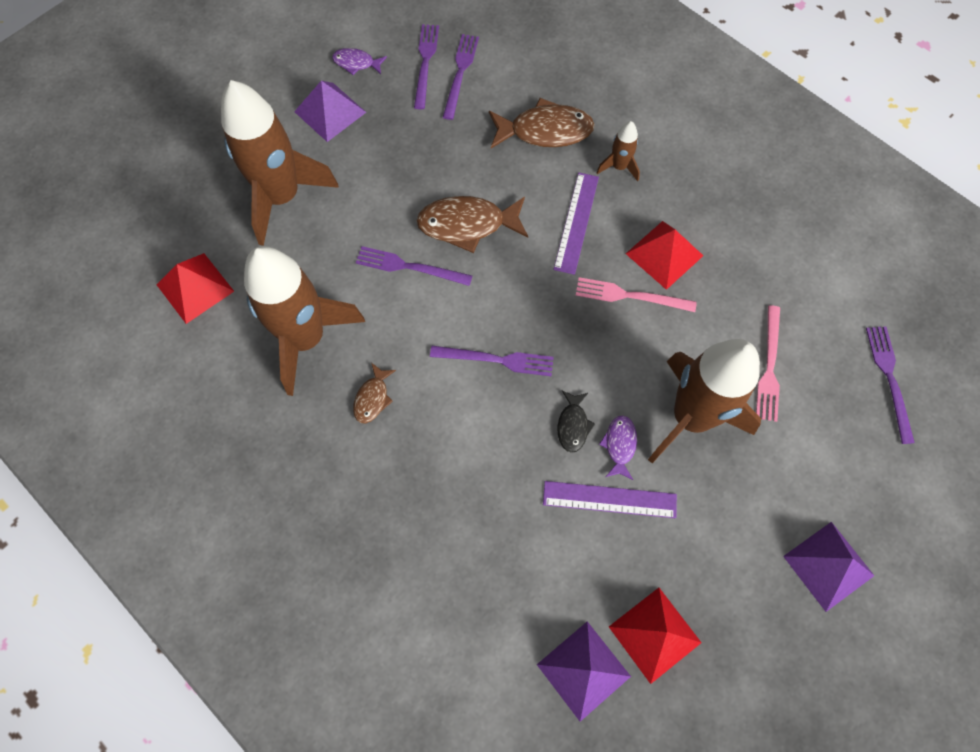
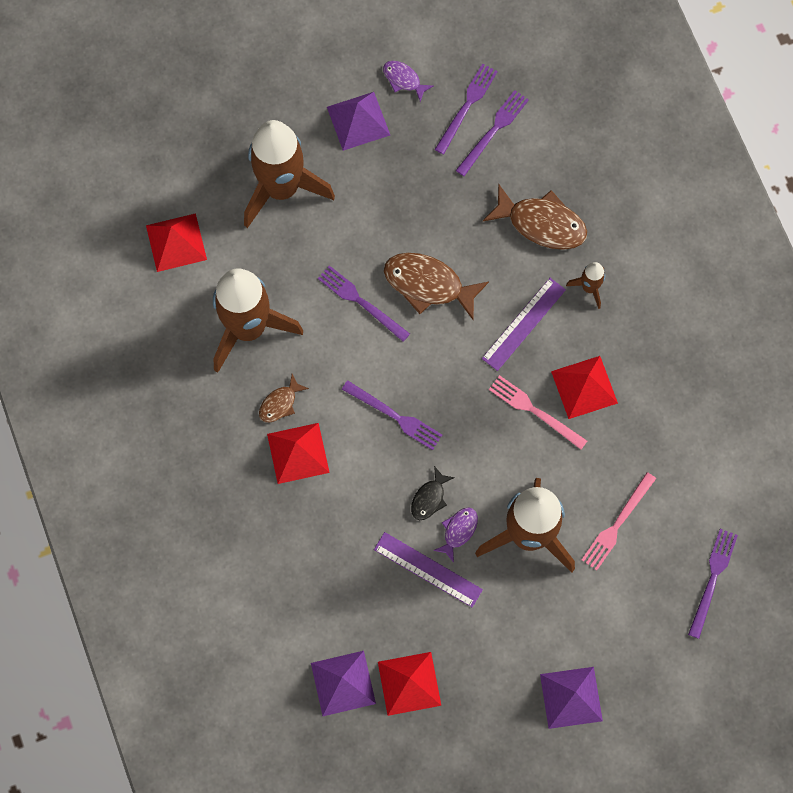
camera: 25 degrees right, 5 degrees up
(415, 440) = (298, 453): none -> red pyramid

